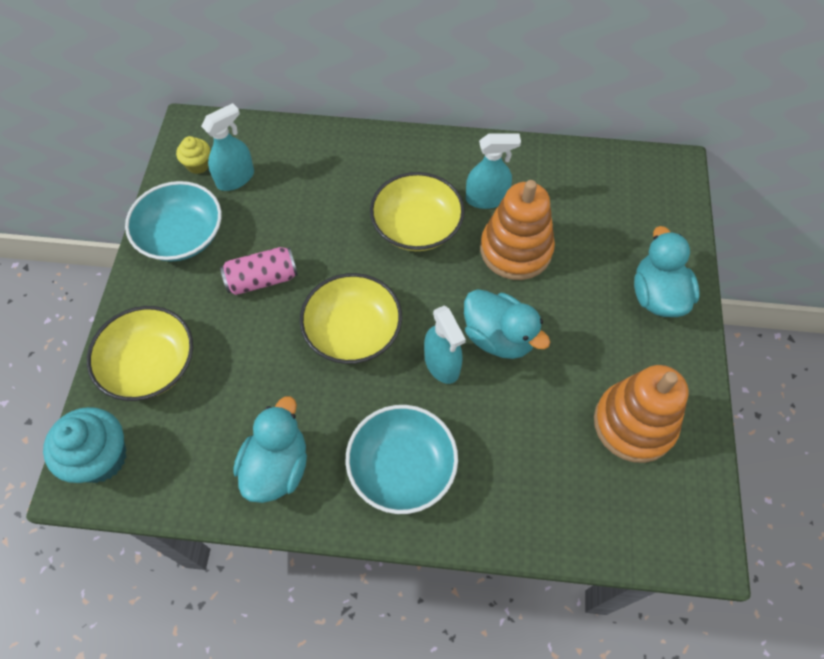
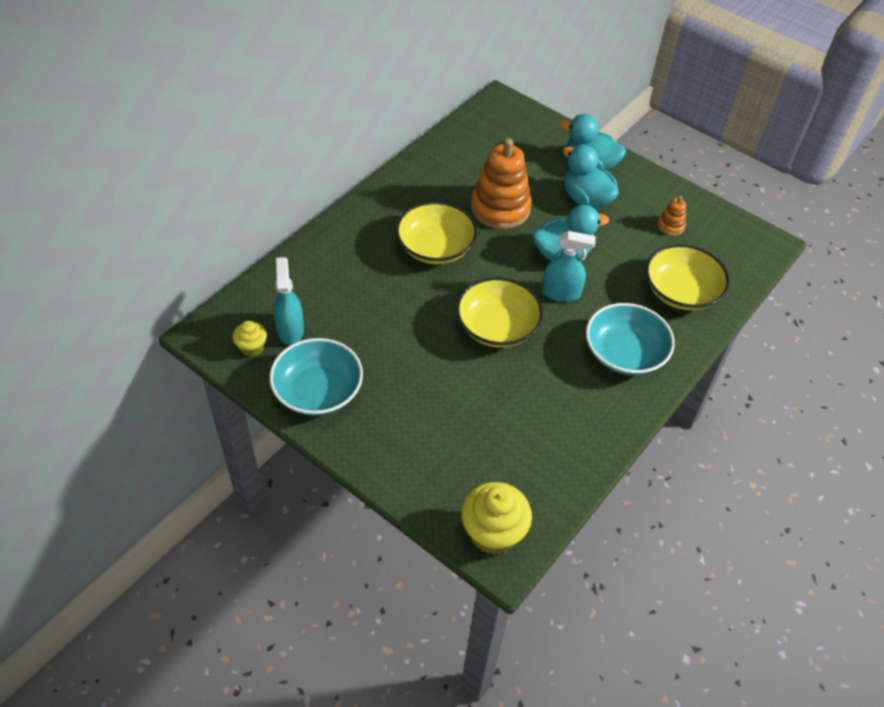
camera: 60 degrees left, 10 degrees down
(101, 457) = (493, 533): turquoise cupcake -> yellow cupcake
(150, 365) = (430, 465): yellow bowl -> yellow bowl (681, 291)
(262, 279) = (407, 358): pink can -> none
(277, 467) = (577, 422): turquoise duck -> turquoise duck (586, 199)
(486, 198) = (444, 199): turquoise spray bottle -> none
(634, 424) = (670, 226): orange stacking toy -> orange stacking toy, size x0.45

